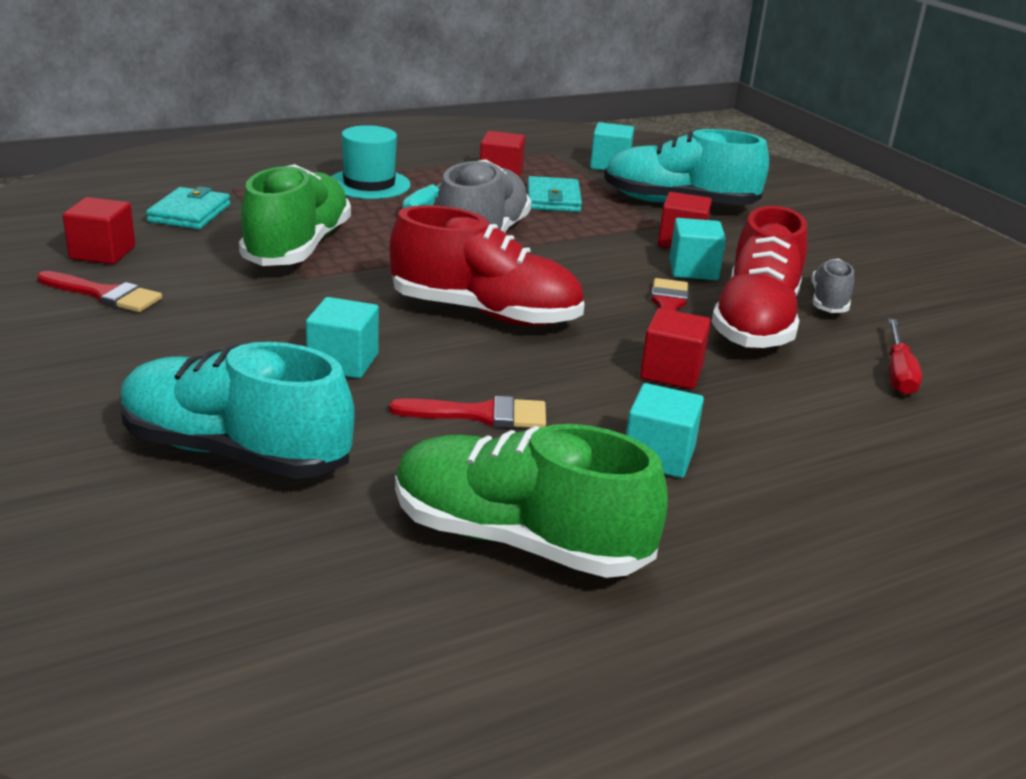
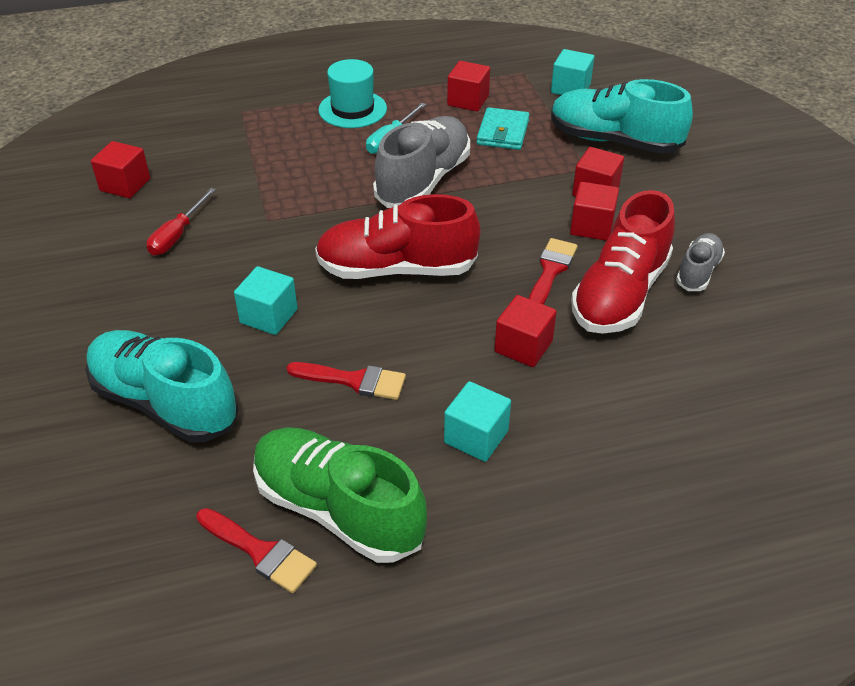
camera: 15 degrees right, 15 degrees up
(104, 294) = (115, 232): red brush -> red brush (260, 552)
(189, 213) = (200, 141): turquoise wallet -> none
(298, 247) = (273, 185): green shoe -> none
(485, 313) = (396, 269): red shoe -> red shoe turned 150 degrees clockwise
(693, 270) = (592, 226): turquoise cube -> red cube
(898, 373) = (720, 362): red screwdriver -> red screwdriver (177, 235)

